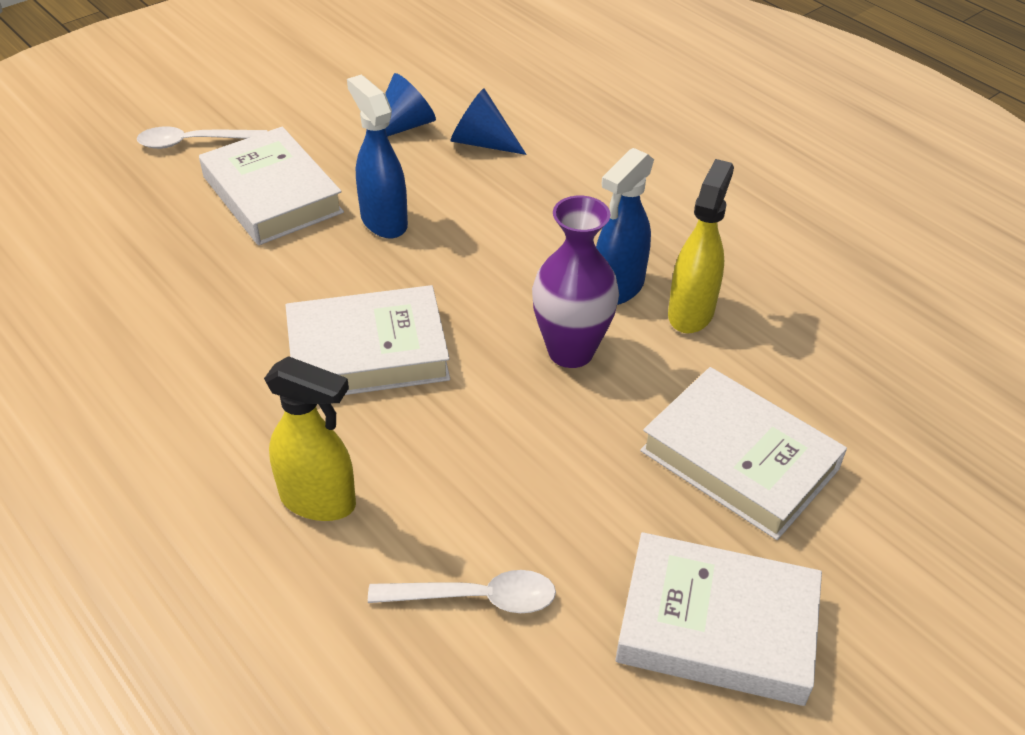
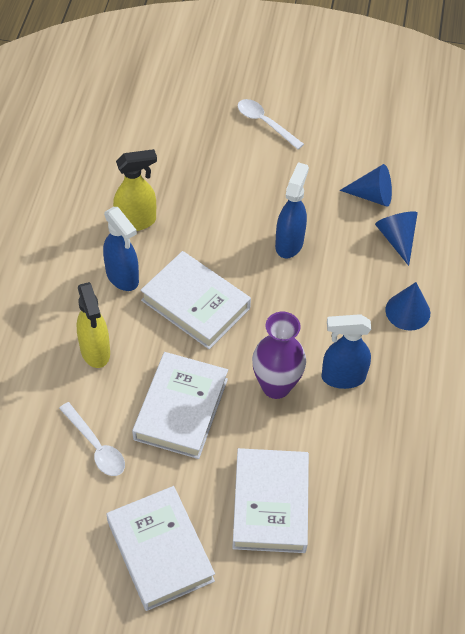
camera: 50 degrees right, 10 degrees up
(238, 398) = (122, 277): none -> blue spray bottle
(272, 194) = (261, 184): white book -> white book (181, 409)
(584, 189) = (407, 311): none -> blue cone
(691, 312) = (357, 422): yellow spray bottle -> yellow spray bottle (136, 221)

